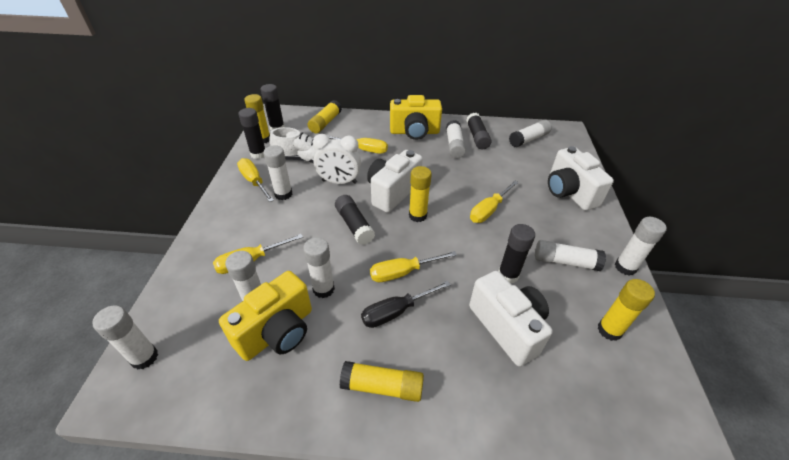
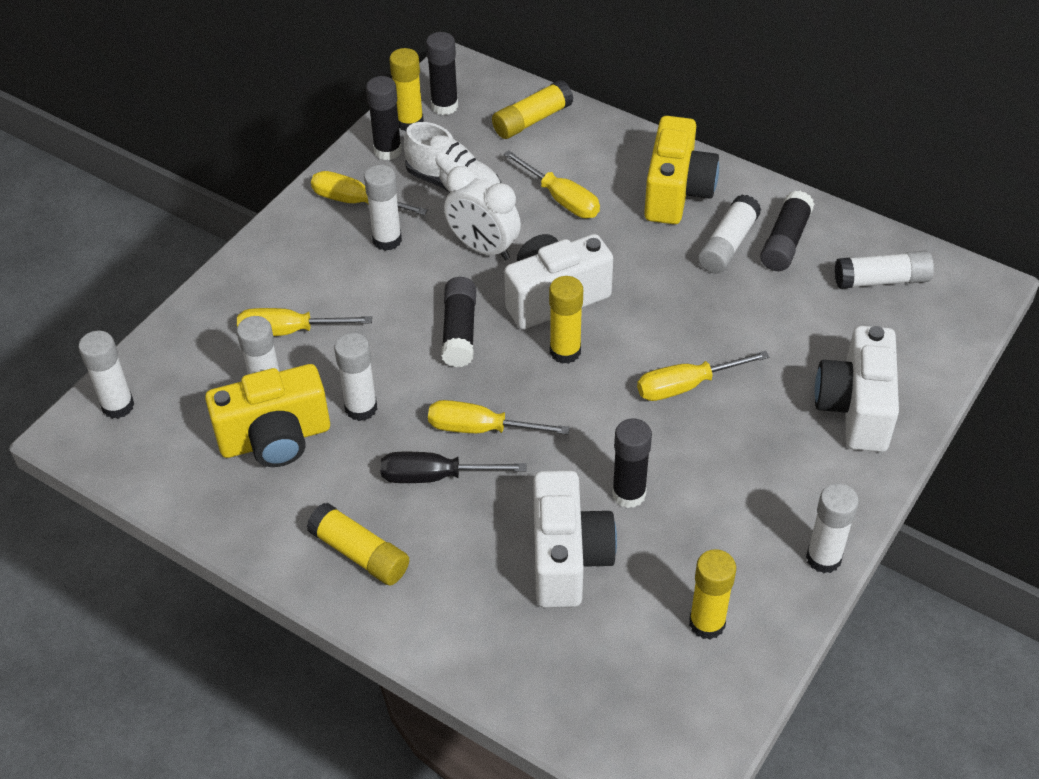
camera: 30 degrees right, 5 degrees up
(254, 181) = (356, 202): yellow screwdriver -> yellow screwdriver turned 60 degrees counterclockwise
(414, 132) = (676, 192): yellow camera -> yellow camera turned 105 degrees counterclockwise
(565, 262) = (734, 511): white glue stick -> none

